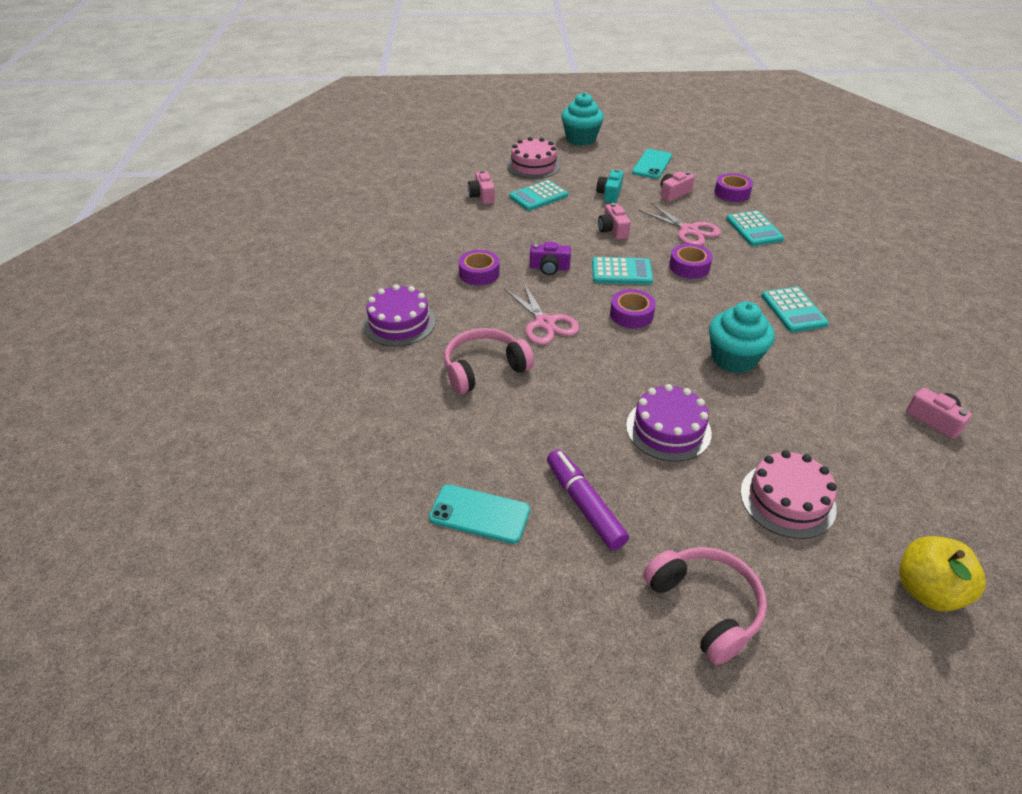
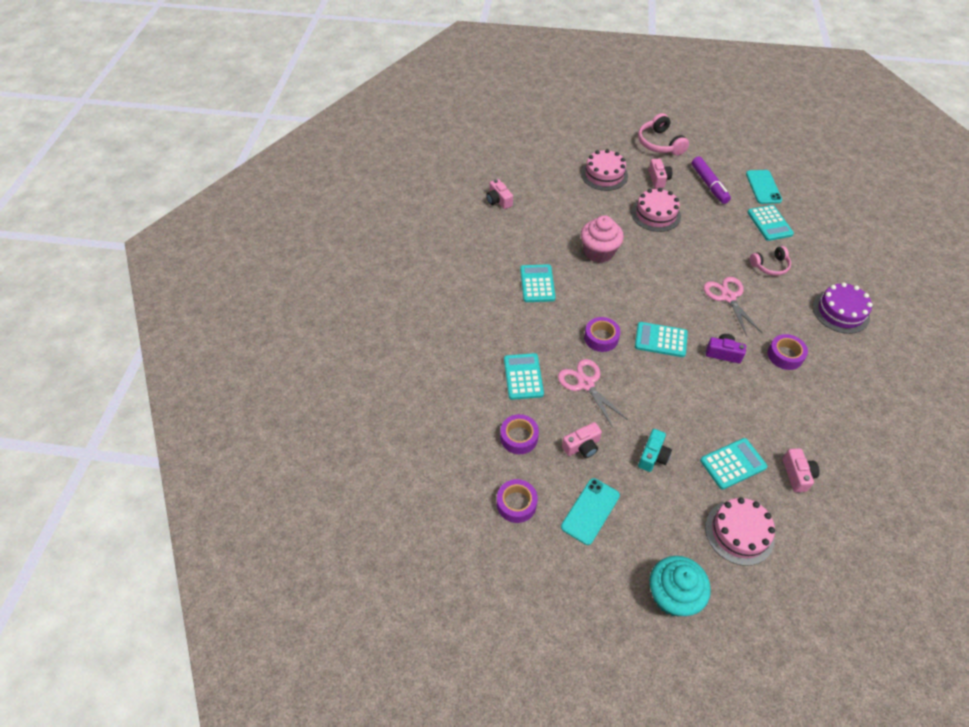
camera: 170 degrees left, 10 degrees up
(476, 437) = (769, 223): none -> turquoise calculator
(479, 514) = (763, 187): turquoise phone -> turquoise phone turned 60 degrees clockwise
(484, 369) = (770, 266): pink headphones -> pink headphones, size x0.66
(613, 230) = (659, 395): pink camera -> pink camera (658, 179)
(631, 314) = (661, 296): purple tape -> purple tape (516, 504)
(668, 429) = (655, 214): purple cake -> pink cake
(734, 358) = (599, 252): turquoise cupcake -> pink cupcake
(927, 590) = (560, 138): yellow apple -> none

